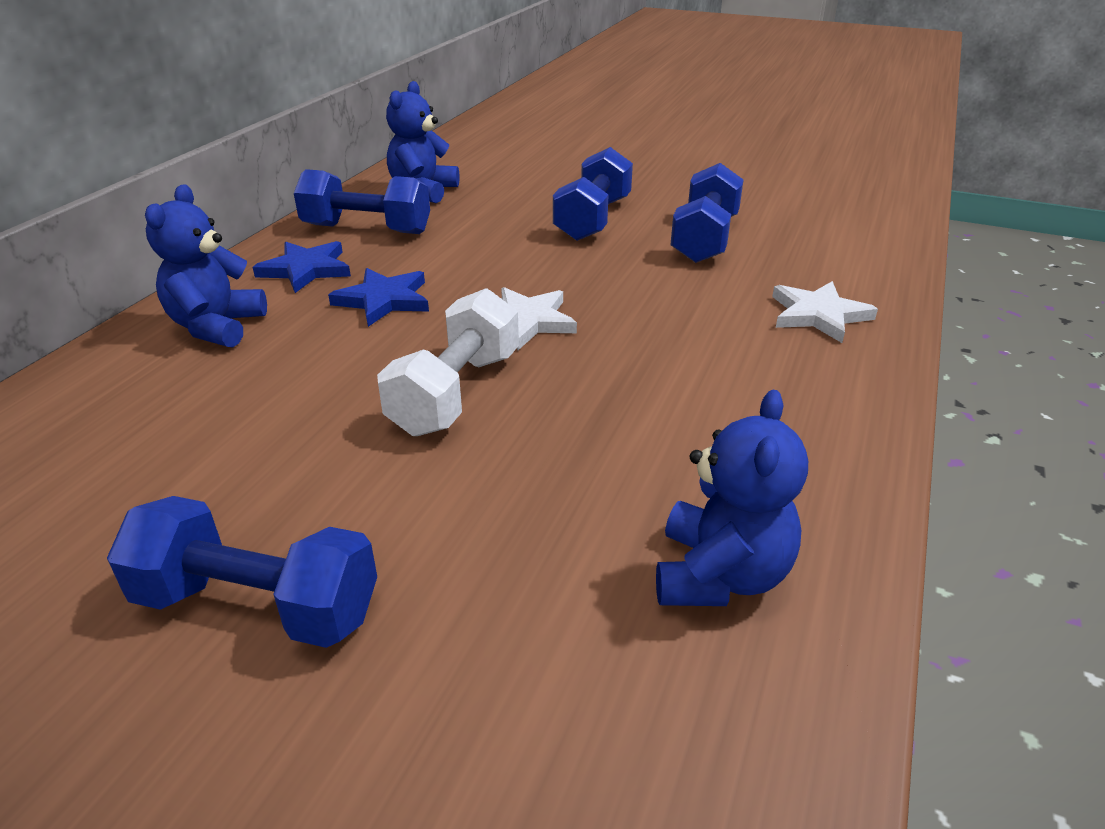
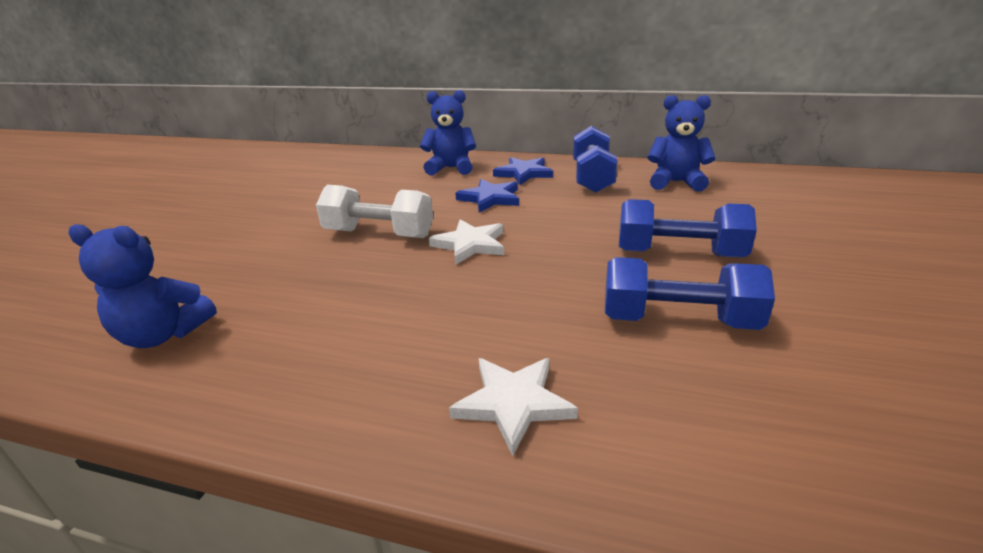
camera: 85 degrees right, 5 degrees down
(257, 605) = (228, 218): blue dumbbell -> none

